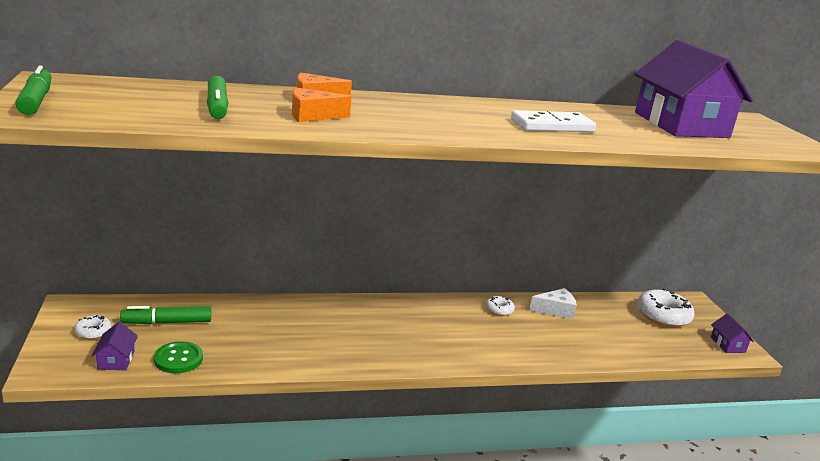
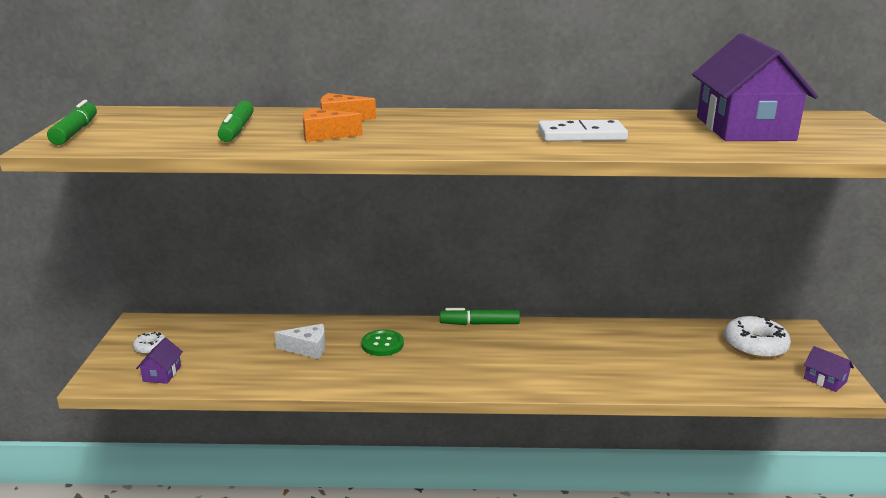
camera: 15 degrees right, 0 degrees up
(167, 322) = (219, 340): green marker -> green marker (479, 324)
(178, 359) = (218, 375): green button -> green button (382, 344)
(499, 310) = (561, 335): white donut -> none
(555, 310) = (626, 337): white cheese -> white cheese (307, 348)
(728, 345) = (825, 380): purple house -> purple house turned 45 degrees counterclockwise

